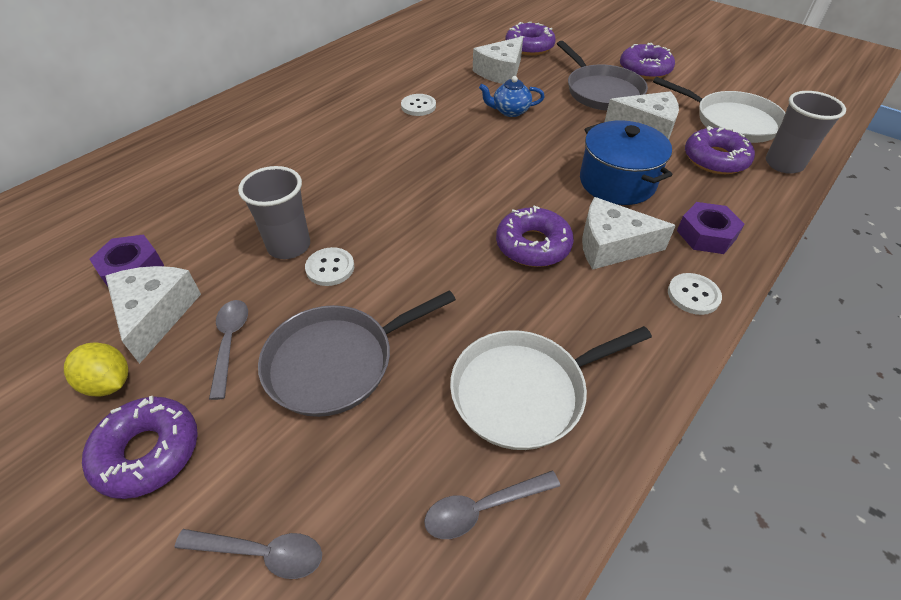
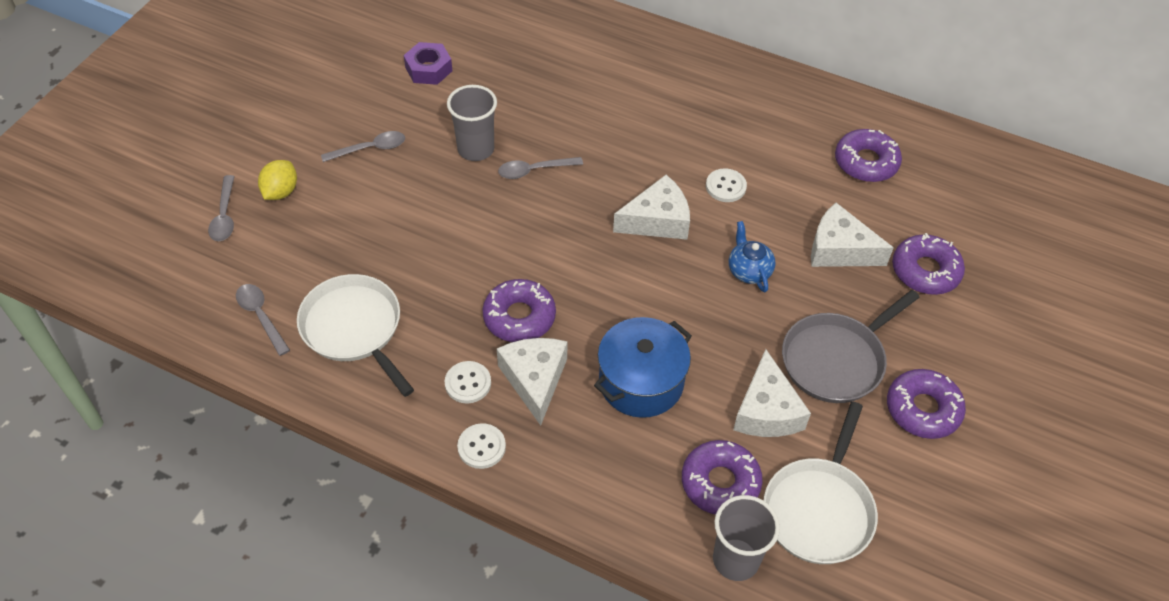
camera: 75 degrees right, 5 degrees up
(109, 383) = (327, 102): yellow lemon -> yellow lemon (281, 192)
(148, 452) = (281, 141): purple donut -> purple donut (866, 162)
(155, 314) = (388, 100): white cheese -> white cheese (657, 220)
(330, 268) = (456, 182): white button -> white button (468, 383)
(336, 362) = (362, 212): grey pan -> none
(344, 208) = (534, 170): none -> grey spoon
(706, 234) = (573, 463): purple nut -> none

